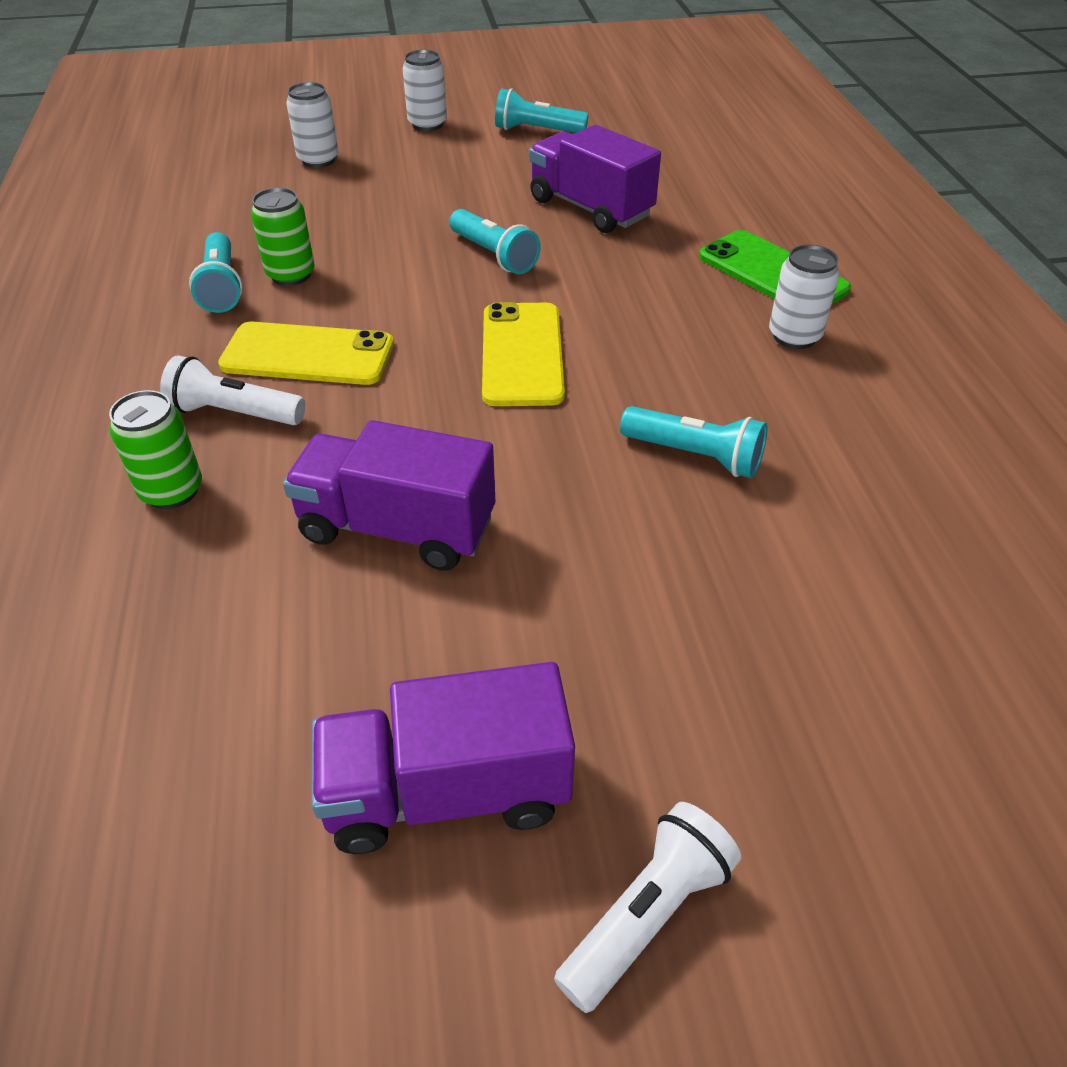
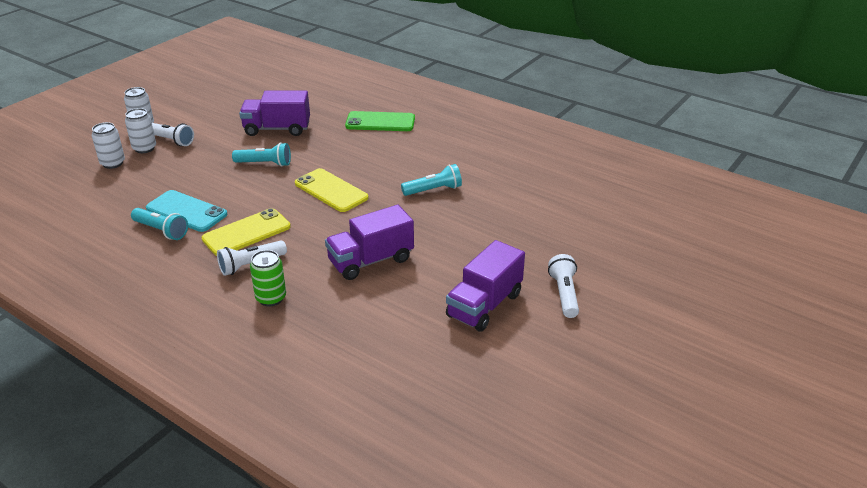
camera: 45 degrees left, 10 degrees down
(291, 275) = (186, 211): green can -> turquoise phone
(429, 160) = (171, 140): none -> white flashlight
(536, 131) = (202, 108): turquoise flashlight -> none
(794, 336) = (415, 139): white can -> white can (144, 148)

